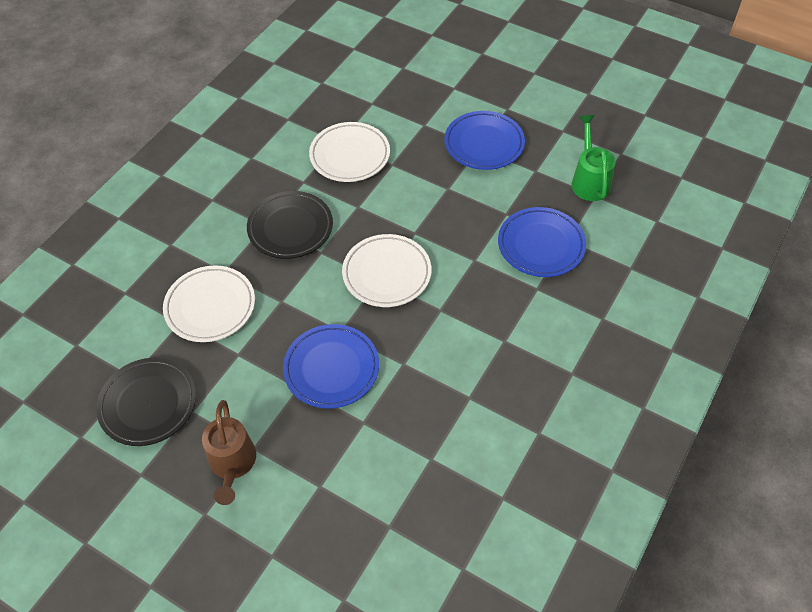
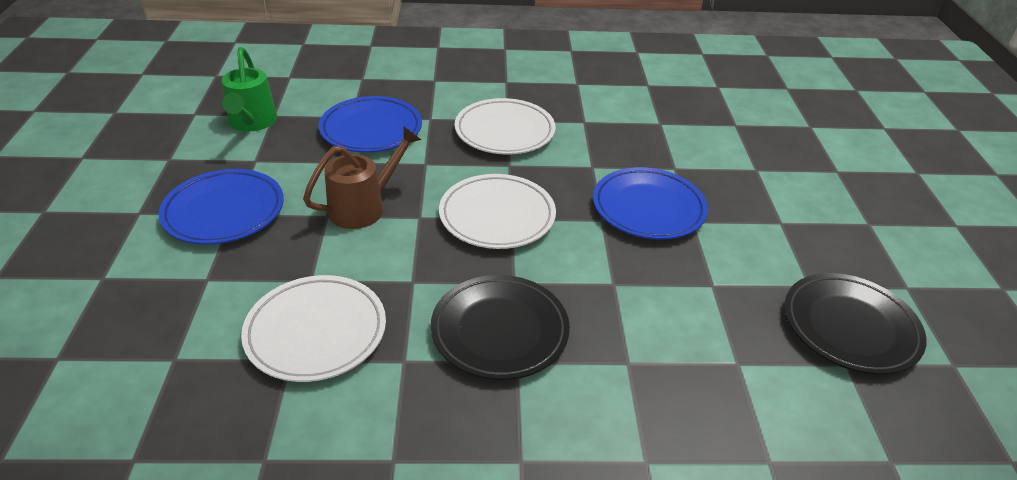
camera: 125 degrees left, 15 degrees down
(210, 306) = (687, 346): white plate -> white plate (504, 131)
(232, 464) = (812, 228): brown watering can -> brown watering can (364, 207)
(589, 180) = (251, 123): green watering can -> green watering can turned 60 degrees counterclockwise

